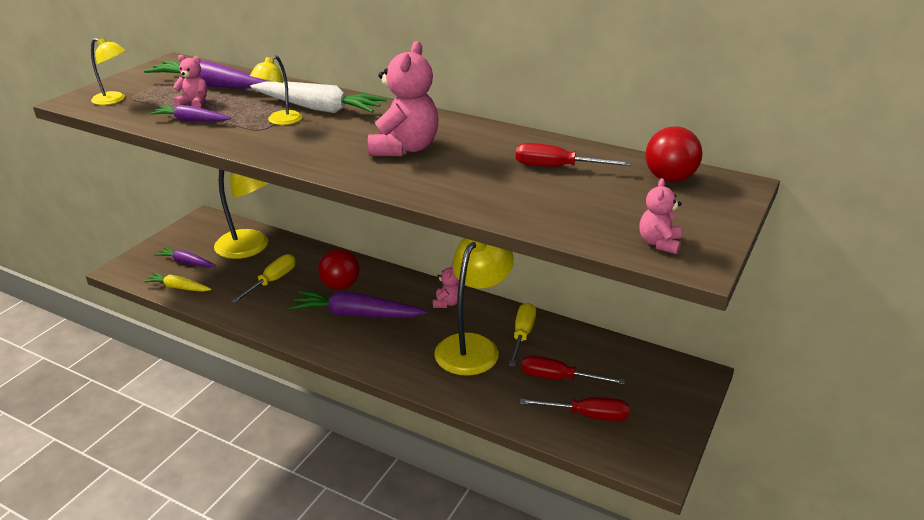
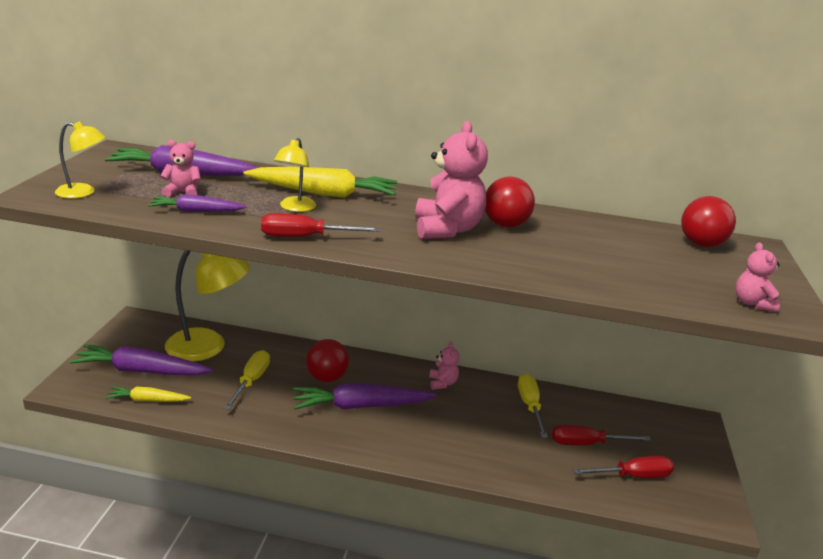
camera: 20 degrees left, 5 degrees down
(186, 262) = (142, 371): purple carrot -> purple carrot, size x1.80
(318, 108) = (324, 193): white carrot -> yellow carrot
(469, 147) = (505, 225): none -> red ball
(473, 346) = (492, 423): yellow lamp -> none
(557, 167) = (601, 240): red screwdriver -> red screwdriver (305, 237)

